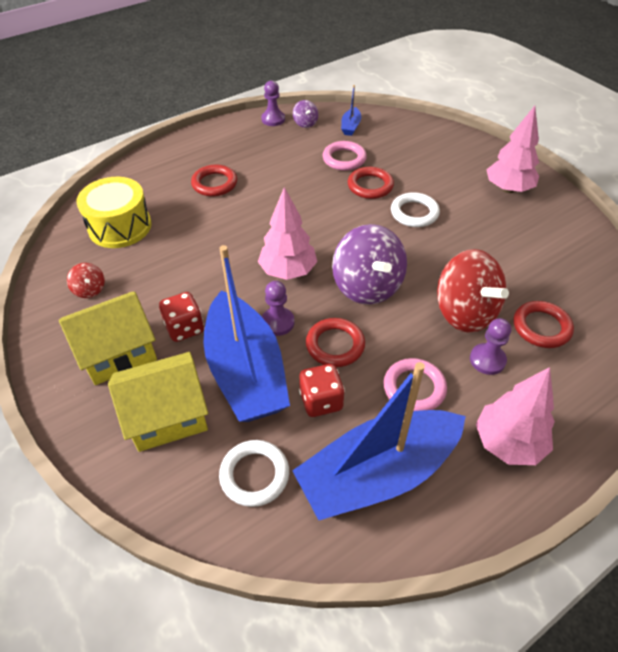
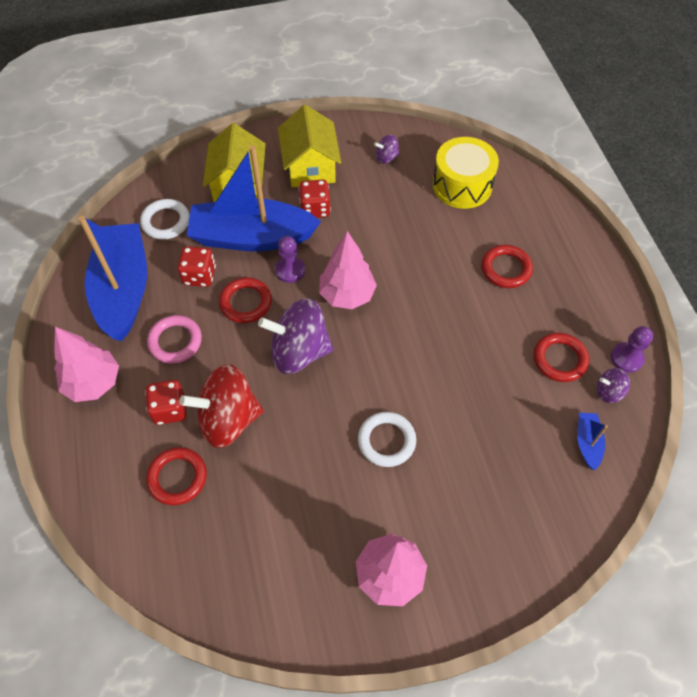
camera: 110 degrees right, 10 degrees up
(90, 290) = (386, 157): red spinning top -> purple spinning top
(344, 159) = (515, 408): pink ring -> none
(350, 127) = (587, 443): blue boat -> blue boat turned 60 degrees clockwise
(370, 186) = (452, 415): red ring -> red ring (559, 359)
(487, 360) = (170, 409): purple pawn -> red dice

